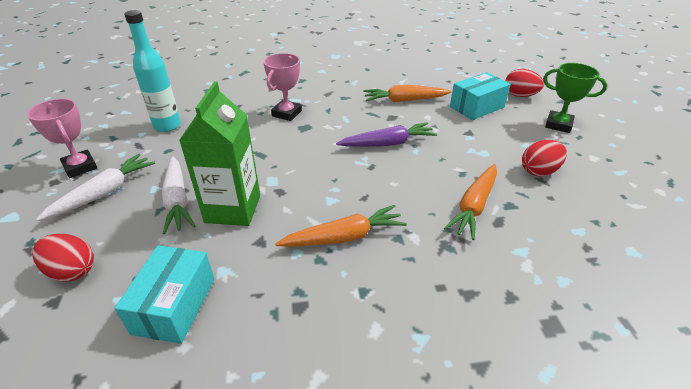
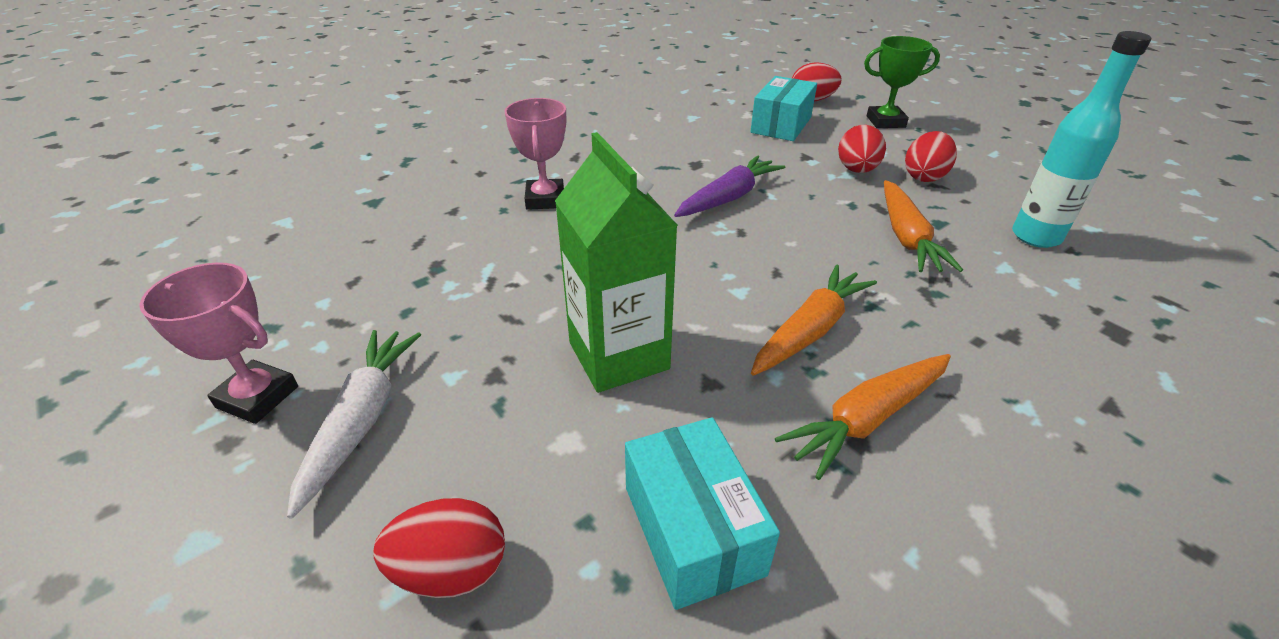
camera: 30 degrees left, 0 degrees up
(167, 126) = (360, 275): turquoise bottle -> turquoise bottle (1035, 237)
(177, 200) = (514, 378): white carrot -> none
(404, 100) = (688, 139): orange carrot -> orange carrot (867, 419)
(493, 152) = (856, 170): none -> red egg

